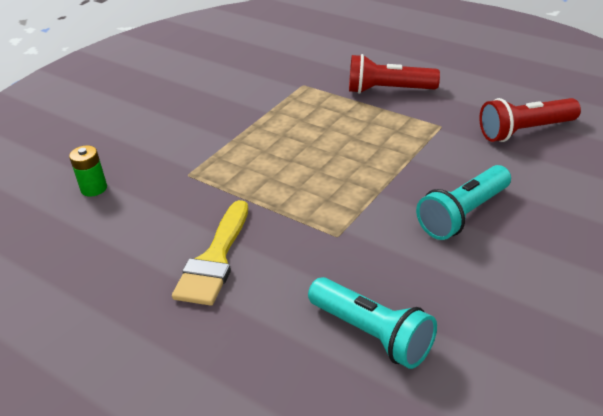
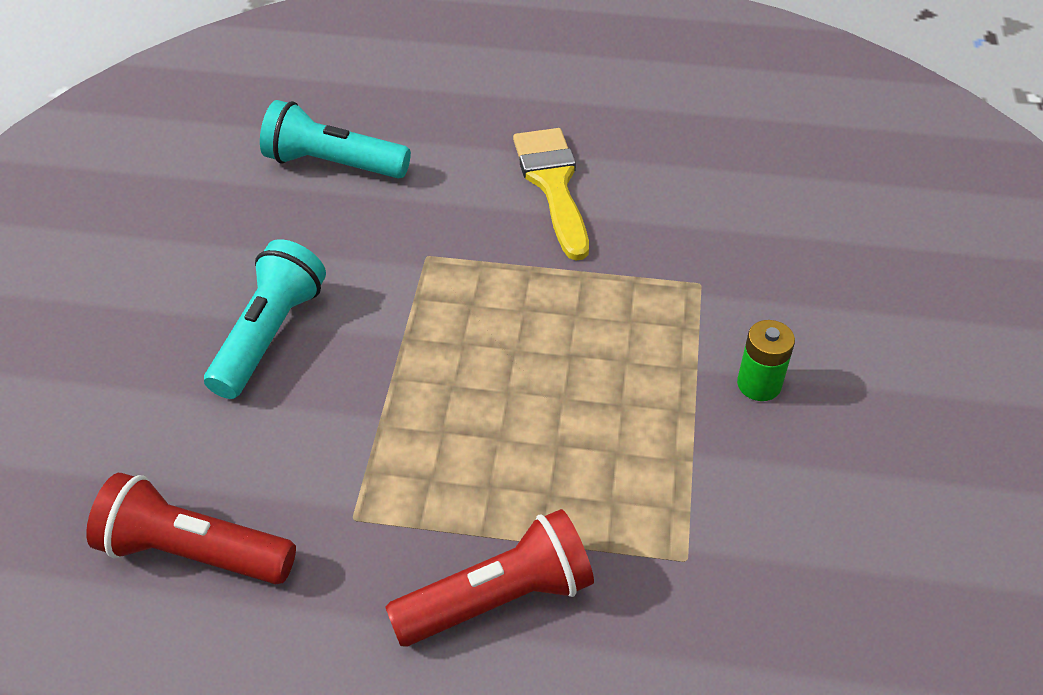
camera: 150 degrees right, 10 degrees up
(94, 188) = (801, 223): green battery -> green battery (759, 384)
(524, 131) = (193, 551): red flashlight -> red flashlight turned 120 degrees counterclockwise

